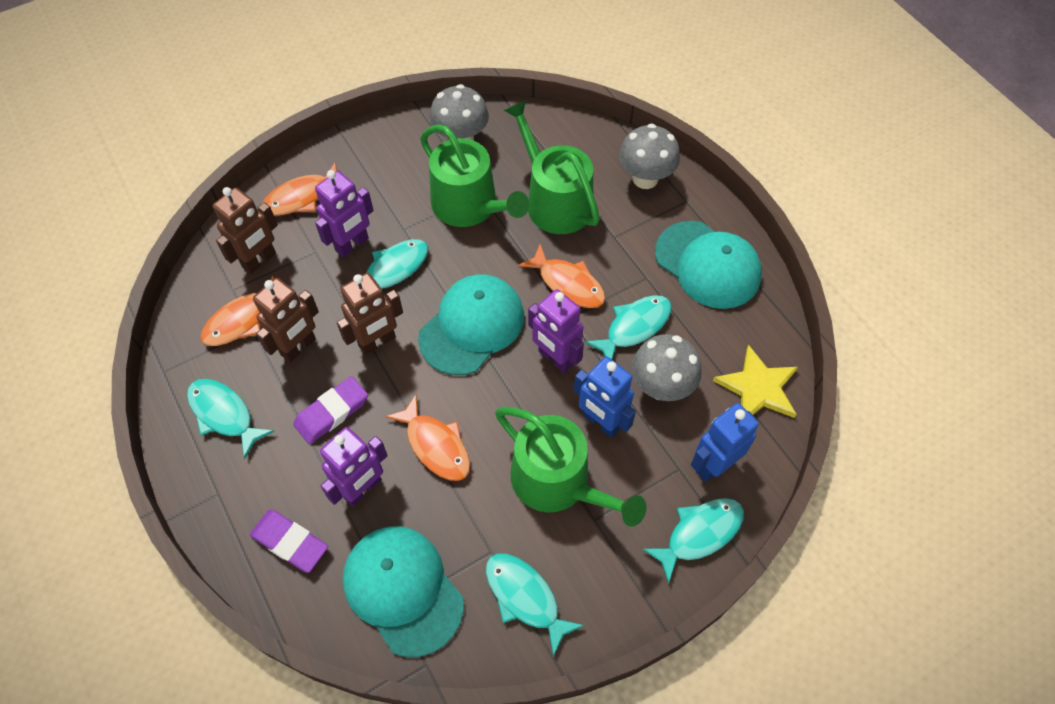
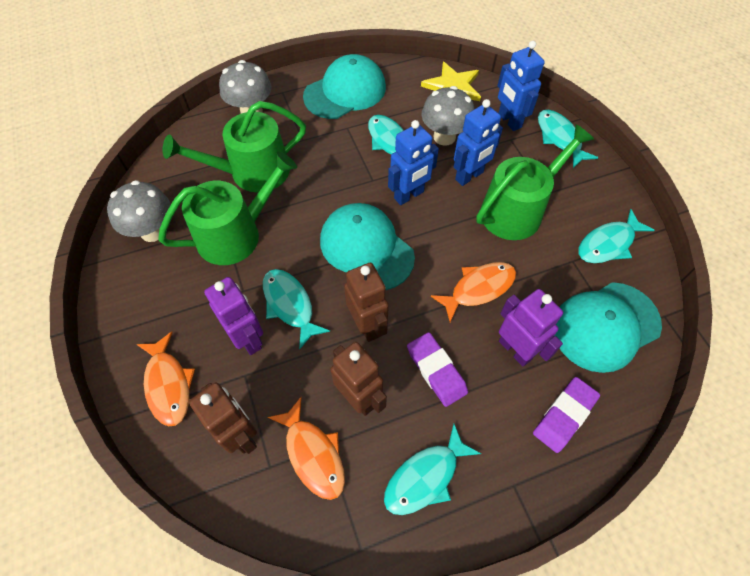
camera: 80 degrees left, 0 degrees up
(555, 358) = (409, 195): purple robot -> blue robot
(568, 284) = (340, 176): orange fish -> none

